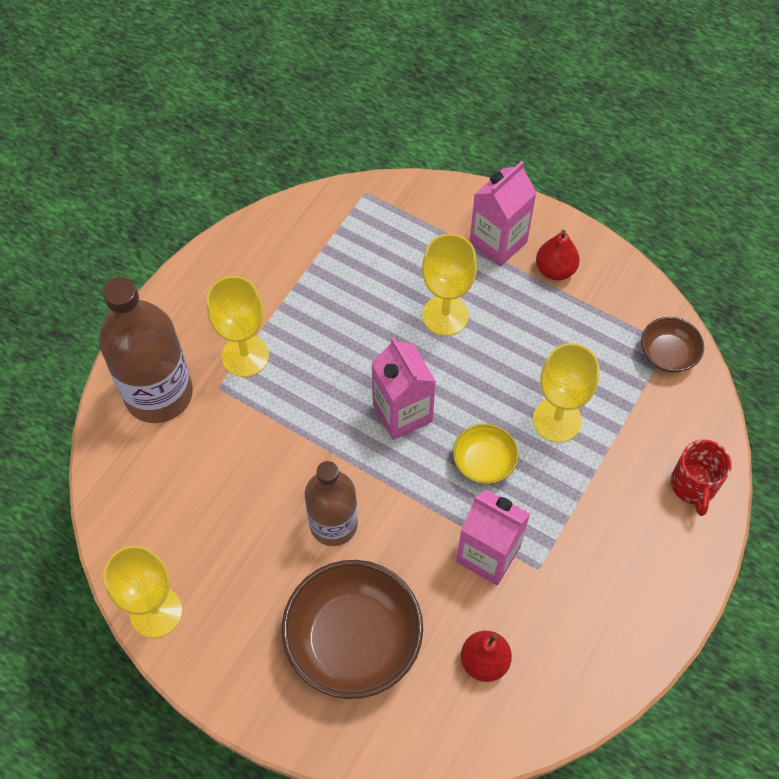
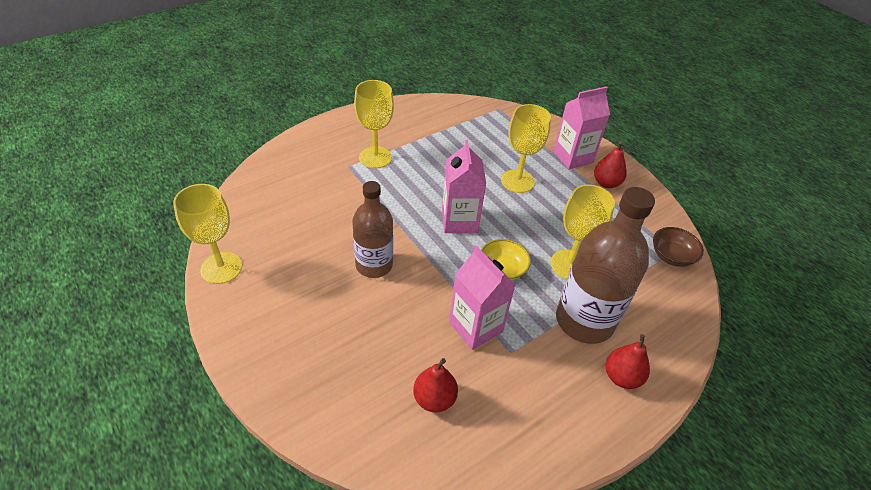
camera: 20 degrees right, 15 degrees down
(158, 394) = (309, 157): brown bottle -> brown bottle (584, 320)
(353, 640) = (343, 341): brown bowl -> none
(664, 545) = (621, 377): none -> red pear
(693, 486) = (662, 345): red mug -> none

